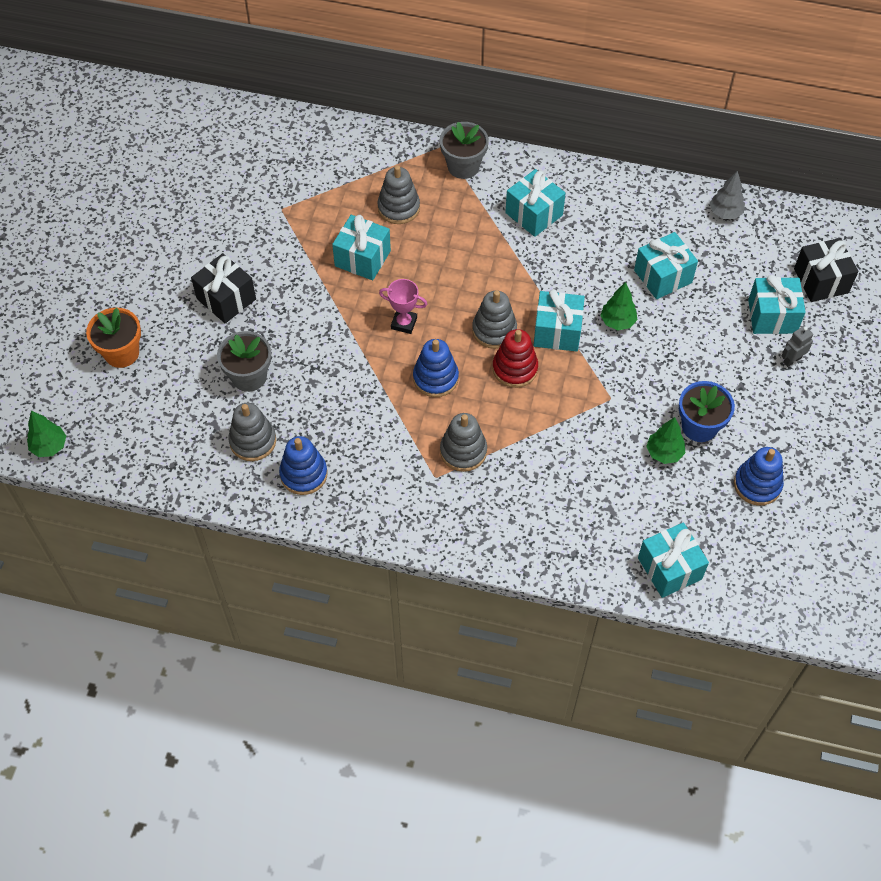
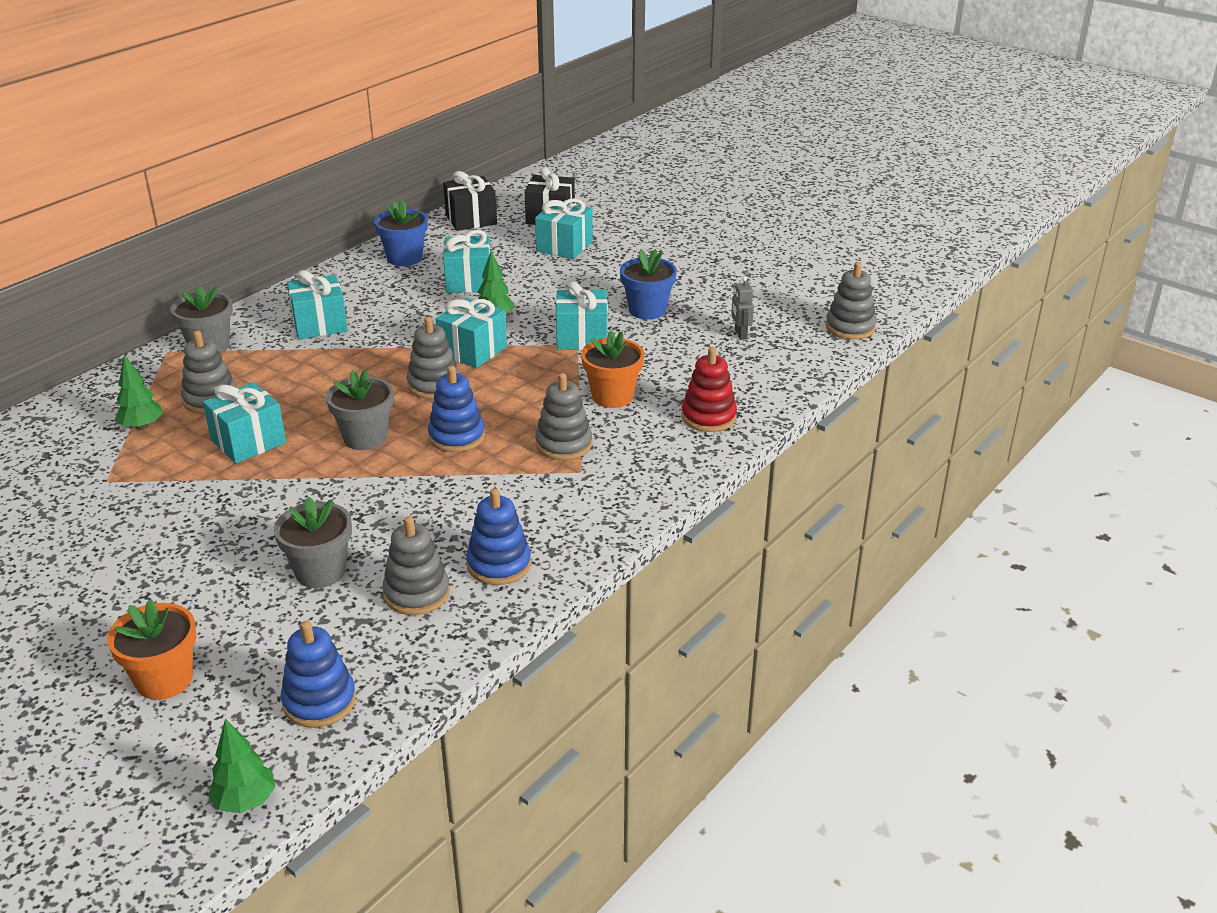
camera: 65 degrees left, 25 degrees down
(226, 299) = (185, 560): black gift -> black gift (471, 219)
(404, 323) = (365, 437): pink trophy -> grey flower pot
(515, 369) = (492, 386): red stacking toy -> red stacking toy (708, 417)
(547, 456) = (612, 396): none -> orange flower pot
(664, 453) = (661, 334): green tree -> green tree (142, 426)
(669, 568) = (786, 367): turquoise gift -> turquoise gift (582, 338)
(671, 213) = (404, 258): none -> blue flower pot
(725, 213) = (434, 235): grey tree -> none
(757, 485) = (730, 301): blue stacking toy -> blue stacking toy (319, 701)
(771, 599) = (850, 327): none -> grey stacking toy
(792, 360) = (617, 251): grey robot -> grey robot (740, 334)

